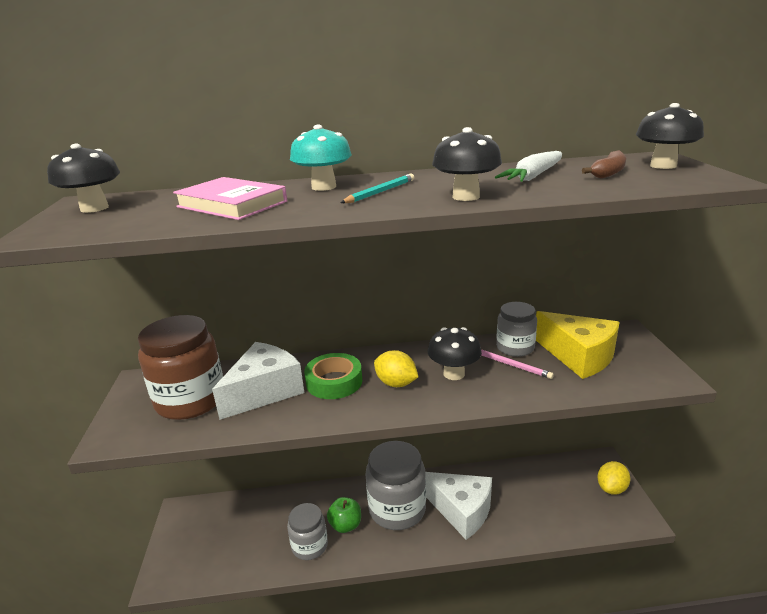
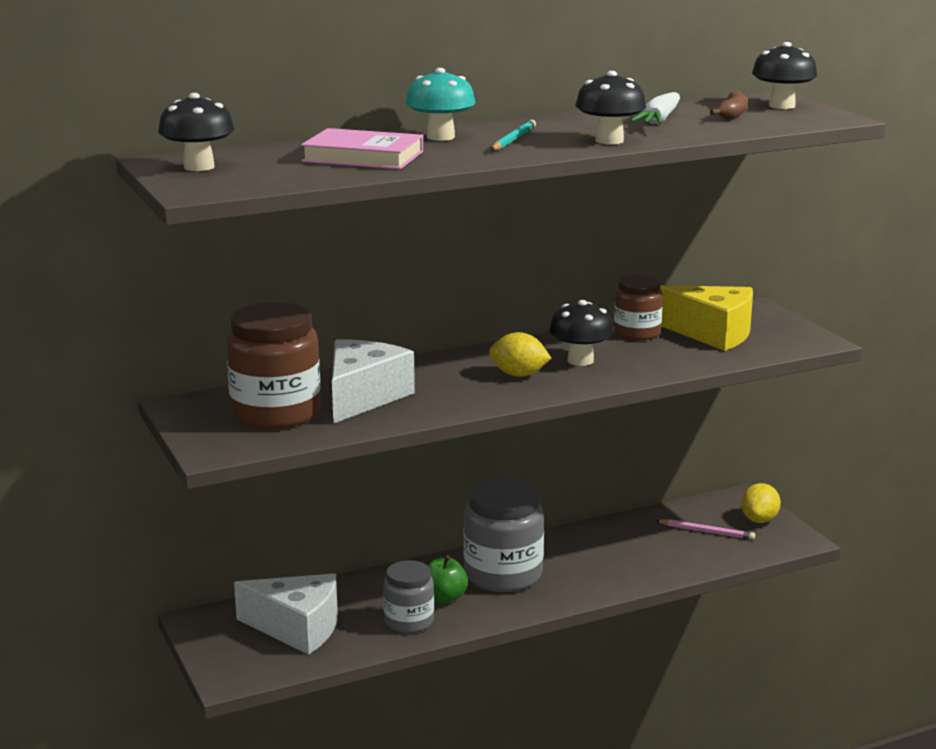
camera: 20 degrees left, 5 degrees down
(334, 382) = (442, 381): green tape -> none
(461, 510) = (586, 564): white cheese -> white cheese (297, 628)
(511, 365) = (641, 347): pink pencil -> pink pencil (706, 532)
(515, 347) = (637, 333): grey jar -> brown jar

